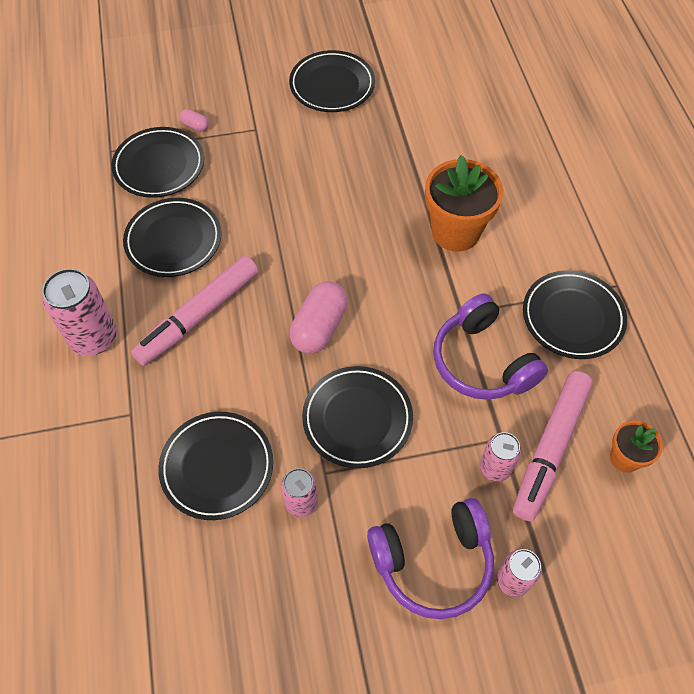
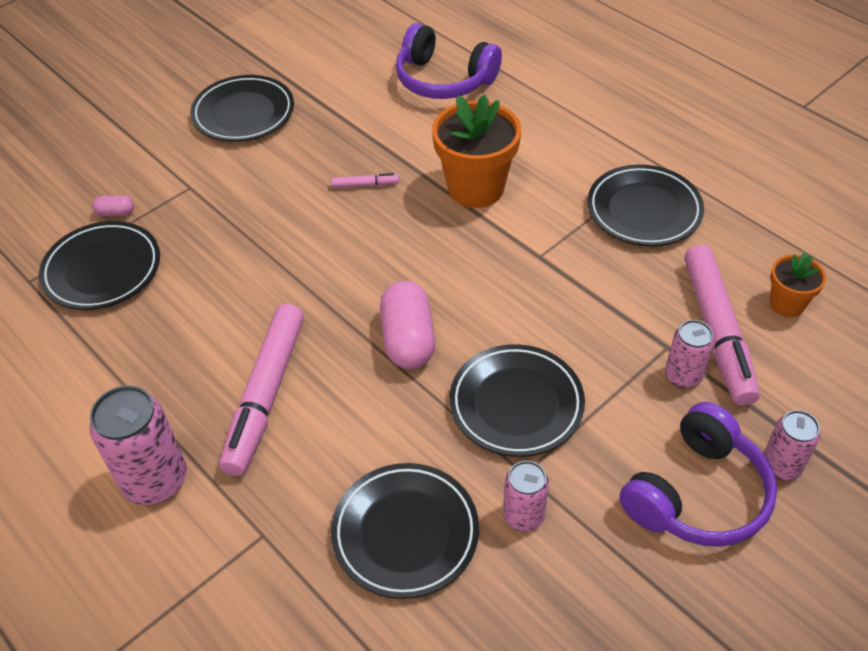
camera: 30 degrees left, 10 degrees down
(173, 240) = (177, 335): black plate -> none
(377, 188) = (365, 185): none -> pink marker
(482, 361) = (594, 289): purple headphones -> purple headphones (444, 80)

